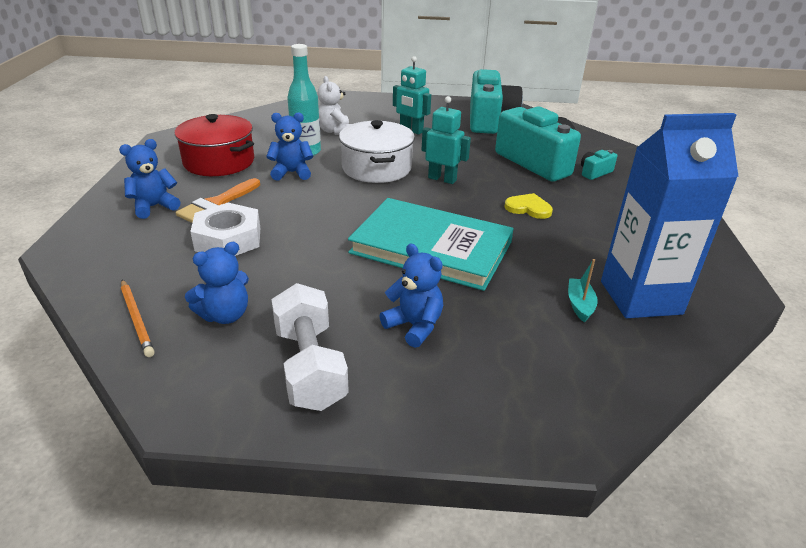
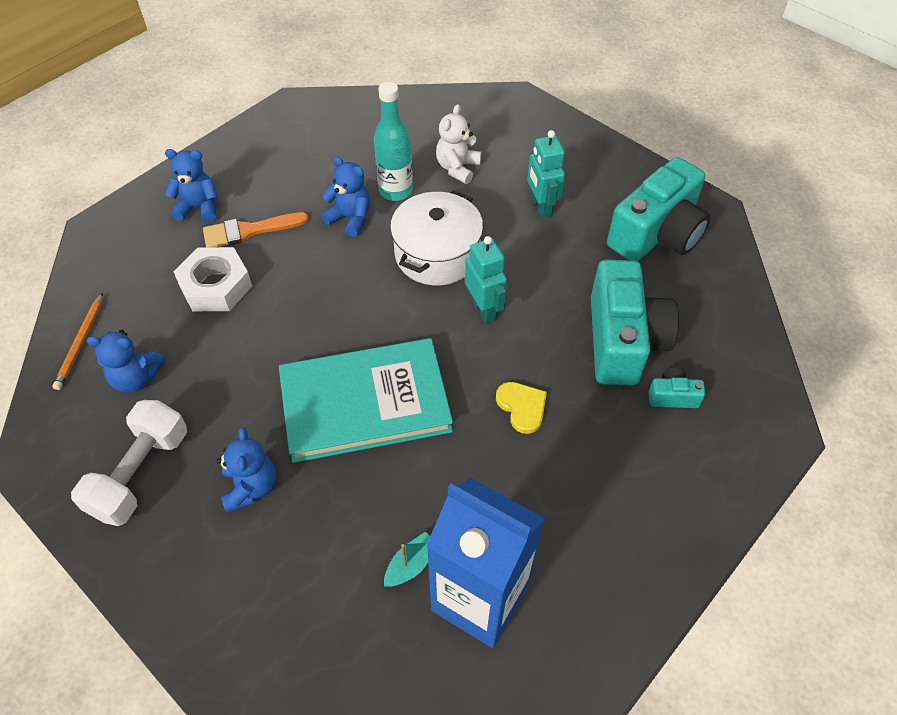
camera: 40 degrees right, 20 degrees up
(219, 162) = (303, 166): red pot -> none
(431, 247) = (365, 402): turquoise book -> turquoise book turned 75 degrees counterclockwise

